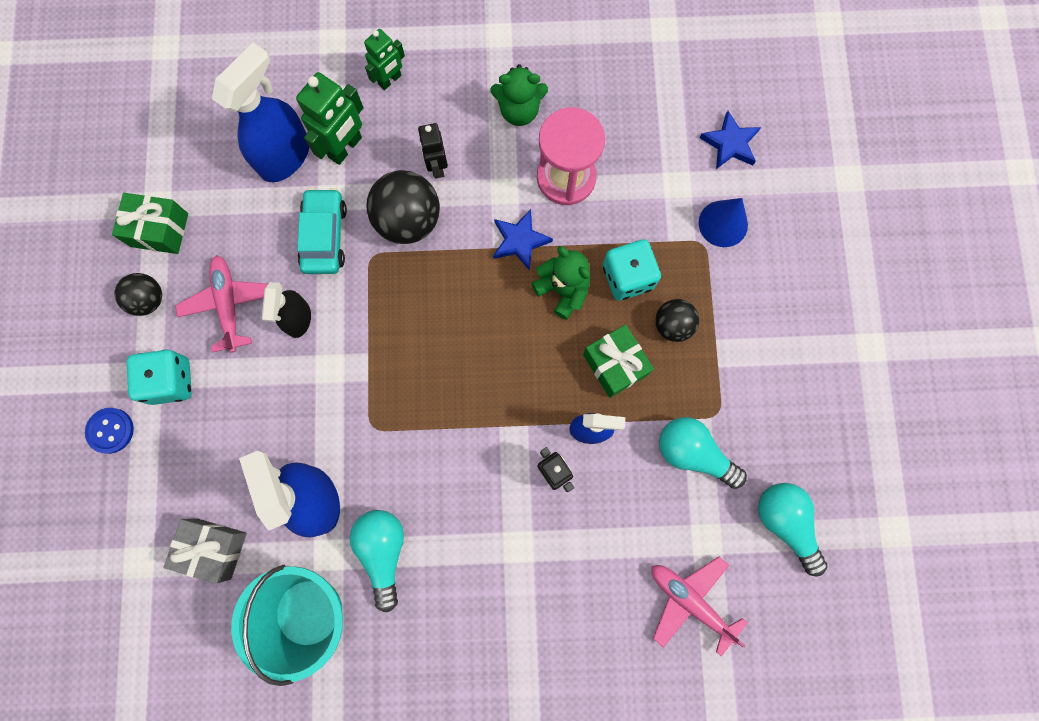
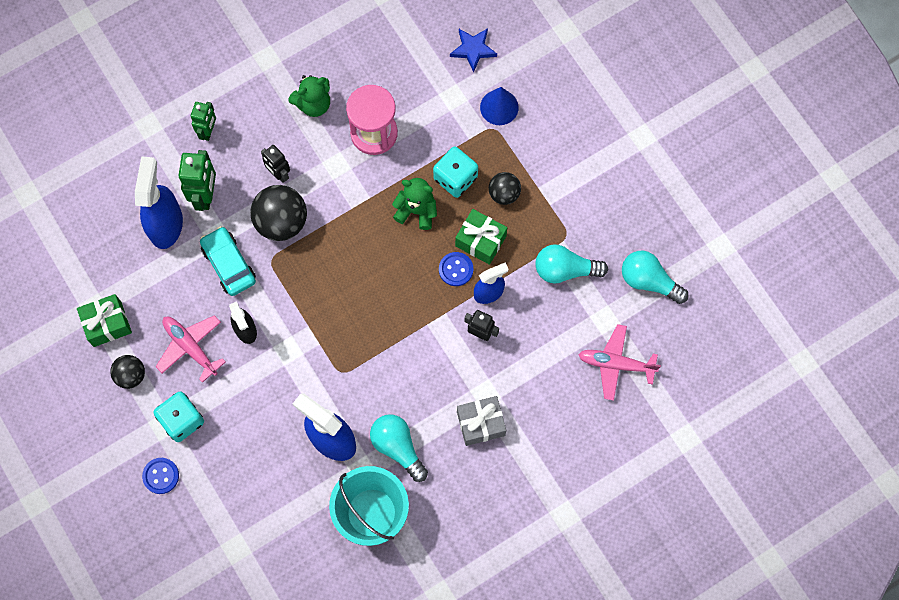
camera: 30 degrees left, 5 degrees down
(214, 548) = (282, 510): grey gift -> grey gift (481, 423)
(520, 241) = (367, 193): blue star -> none
(568, 382) = (456, 269): none -> blue button

